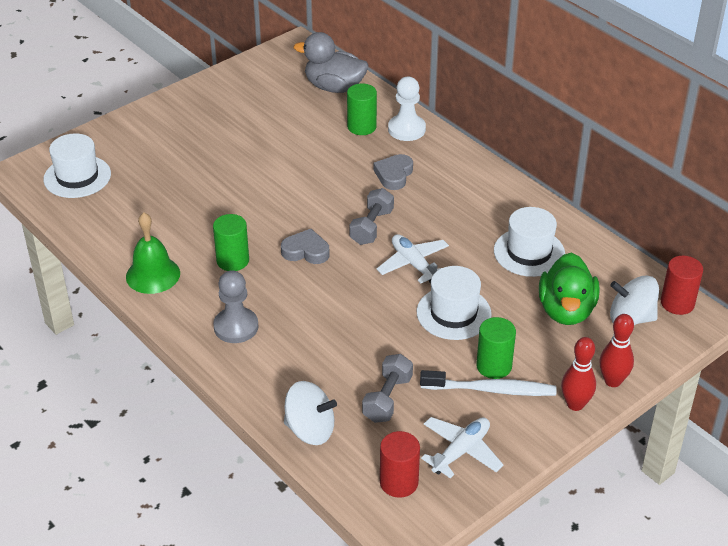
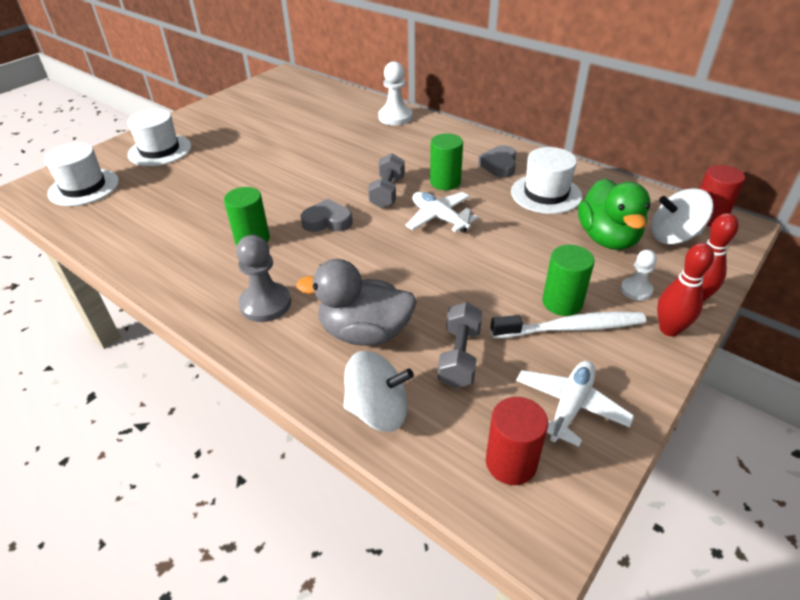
camera: 10 degrees left, 0 degrees up
(153, 275) = (166, 264): green bell -> none
(334, 87) = (323, 97): grey duck -> grey duck (365, 332)
(361, 127) = (355, 120): green cylinder -> green cylinder (445, 182)
(394, 175) = (395, 150): grey heart -> grey heart (499, 165)
(453, 313) = (497, 256): white hat -> white hat (160, 150)
(565, 365) = (636, 290): none -> white pawn

